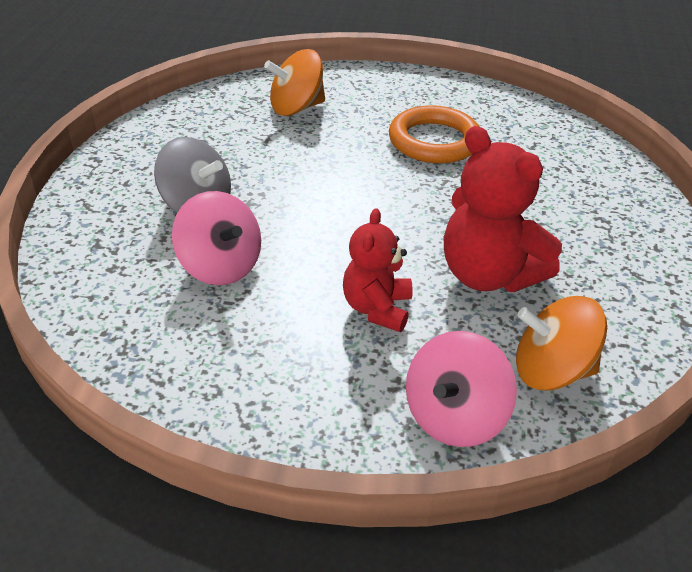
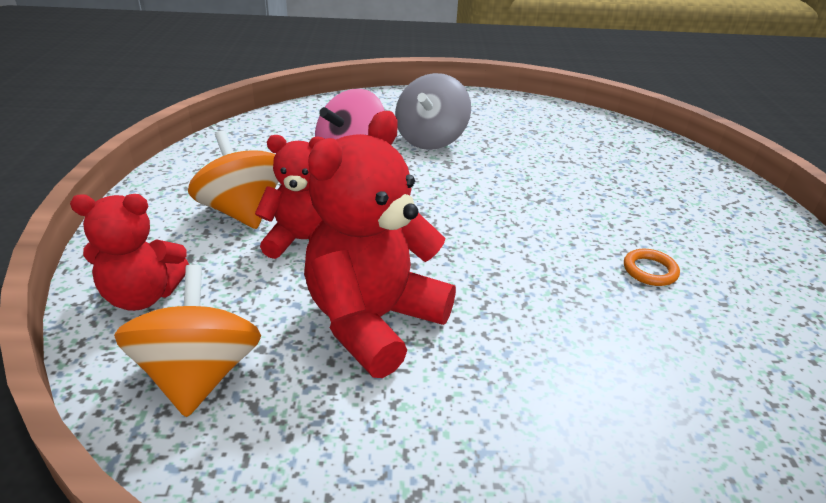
camera: 80 degrees right, 5 degrees down
(296, 108) = (637, 170): orange spinning top -> orange spinning top (242, 211)
(434, 141) = (650, 270): orange ring -> orange ring, size x0.42
(454, 417) = (143, 296): pink spinning top -> red teddy bear

